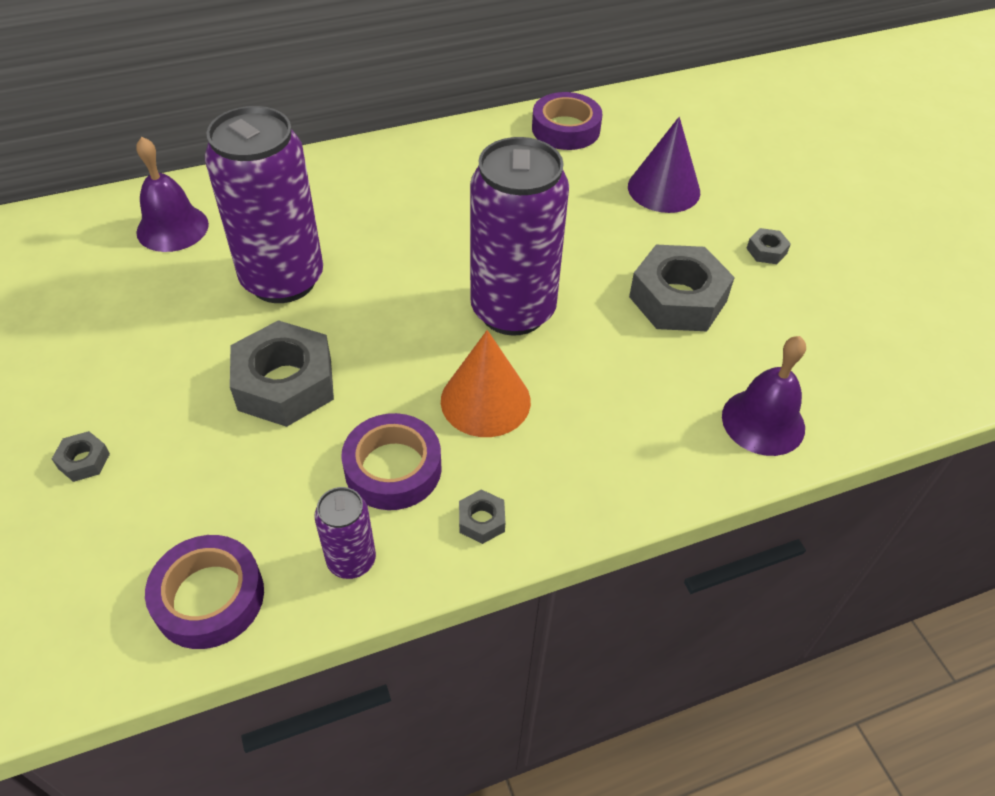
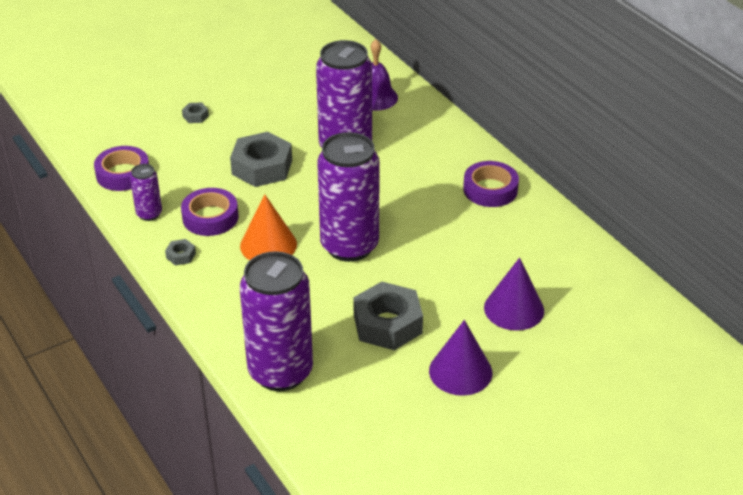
camera: 80 degrees right, 10 degrees down
(566, 129) = (567, 248): purple tape -> purple tape (490, 189)
(763, 422) = (280, 372): purple bell -> purple can
(766, 251) = (460, 371): grey nut -> purple cone

